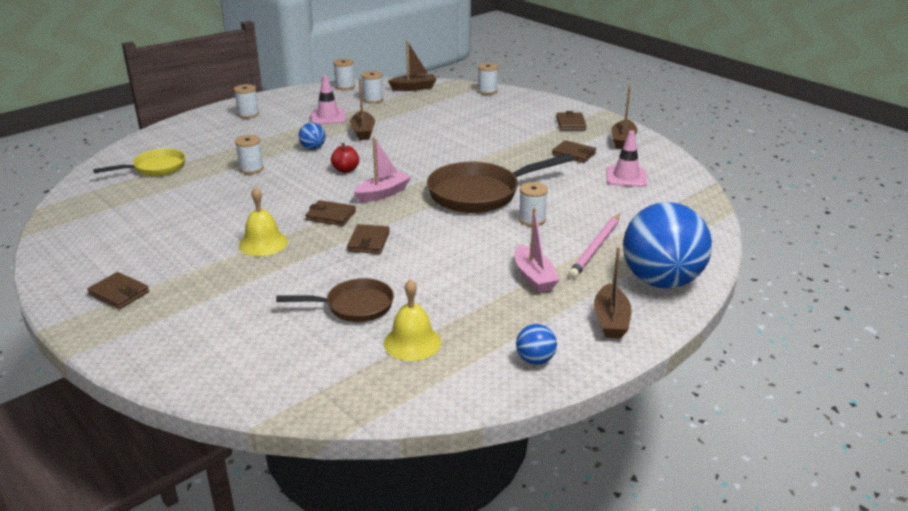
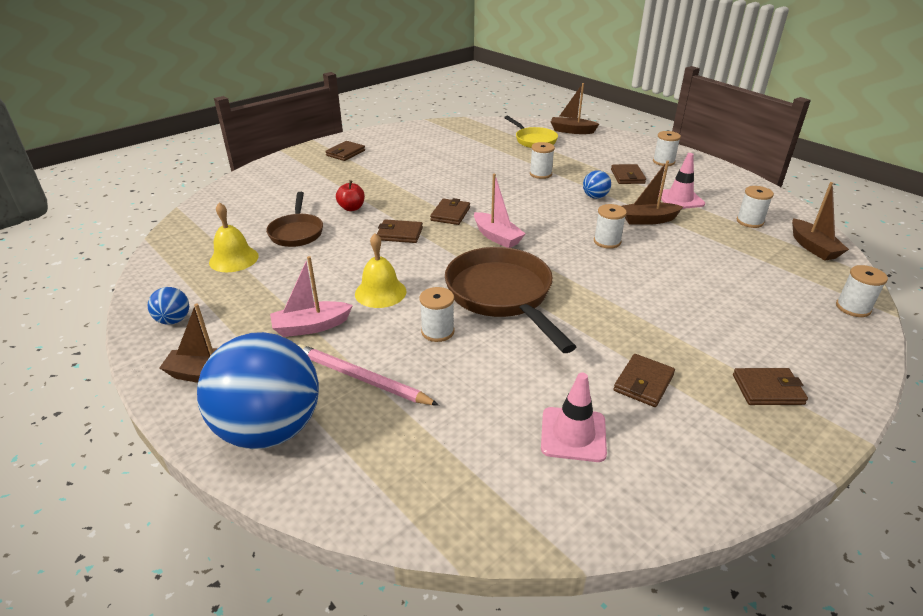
camera: 90 degrees right, 5 degrees up
(263, 243) = (404, 190): yellow bell -> yellow bell (380, 292)
(274, 131) = (627, 176): none -> brown wallet
(345, 86) = (779, 203): white spool -> white spool (607, 241)
(346, 170) = (548, 216): red apple -> red apple (351, 208)
(623, 141) = (722, 449): brown boat -> brown boat (572, 131)

